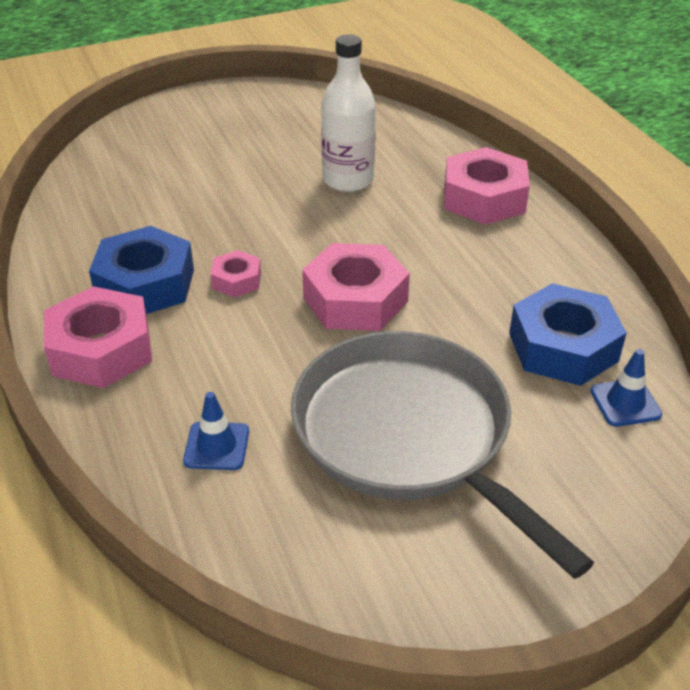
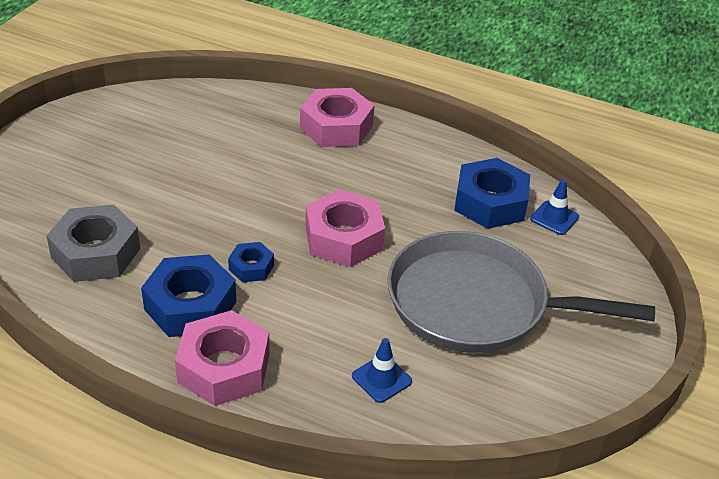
camera: 45 degrees left, 0 degrees up
(133, 205) = (96, 253): none -> grey nut
(237, 280) = (251, 267): pink nut -> blue nut
(348, 180) = (232, 156): white bottle -> none

